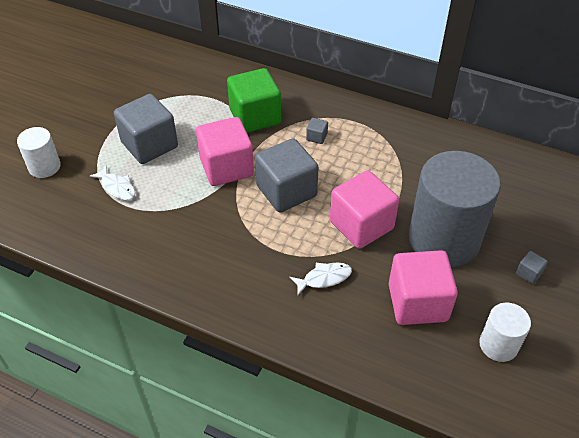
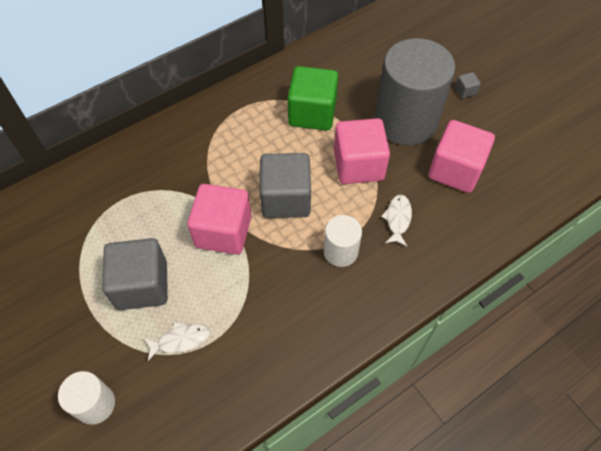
camera: 60 degrees left, 10 degrees up
(255, 117) = (174, 178): green cube -> green cube (312, 113)
(316, 137) = (237, 144): grey cube -> none
(498, 345) = (516, 143): white cylinder -> white cylinder (340, 251)

